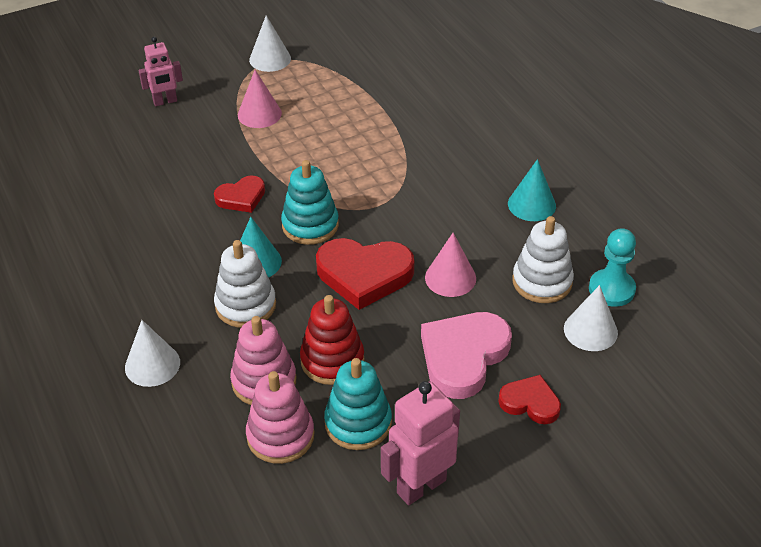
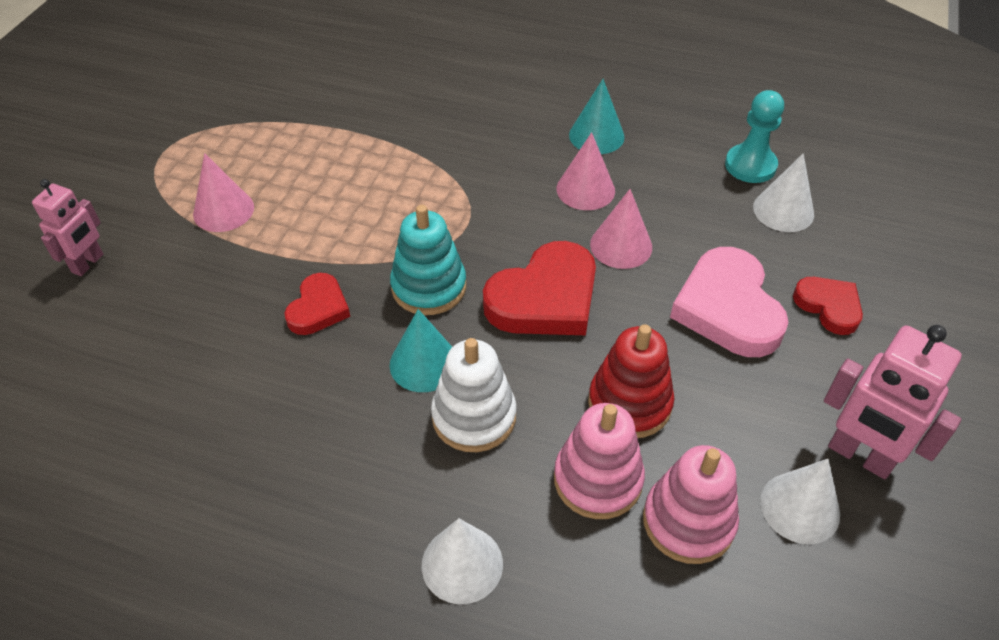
camera: 45 degrees left, 5 degrees up
(270, 59) = (161, 148): white cone -> white cone (800, 507)
(358, 423) = (733, 444): turquoise stacking toy -> none
(421, 486) = (860, 456): pink robot -> pink robot turned 60 degrees counterclockwise
(476, 232) = (585, 189): none -> pink cone
(530, 403) = (829, 306): red heart -> red heart turned 75 degrees clockwise
(542, 282) = (694, 196): white stacking toy -> none

